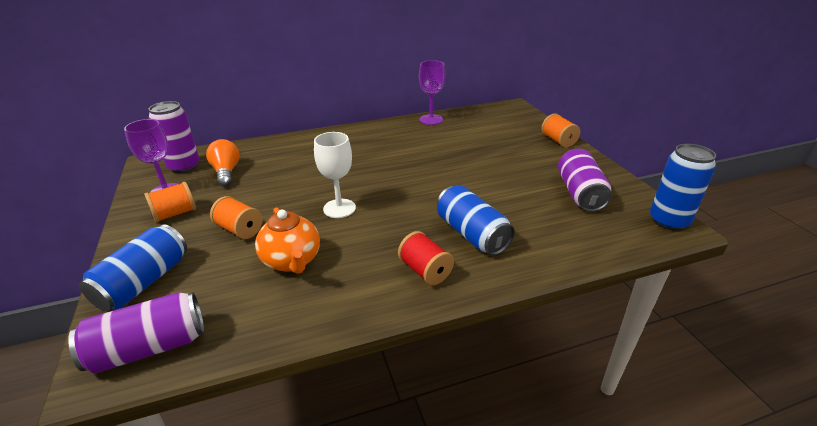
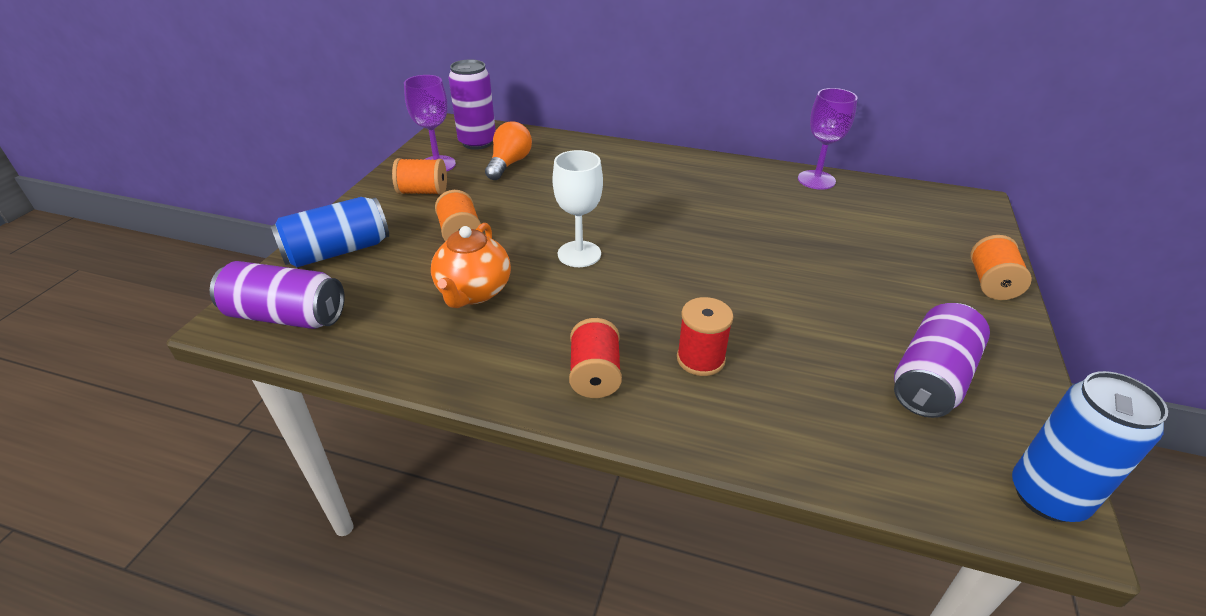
camera: 35 degrees right, 5 degrees up
(472, 234) = (700, 359): blue can -> red spool

